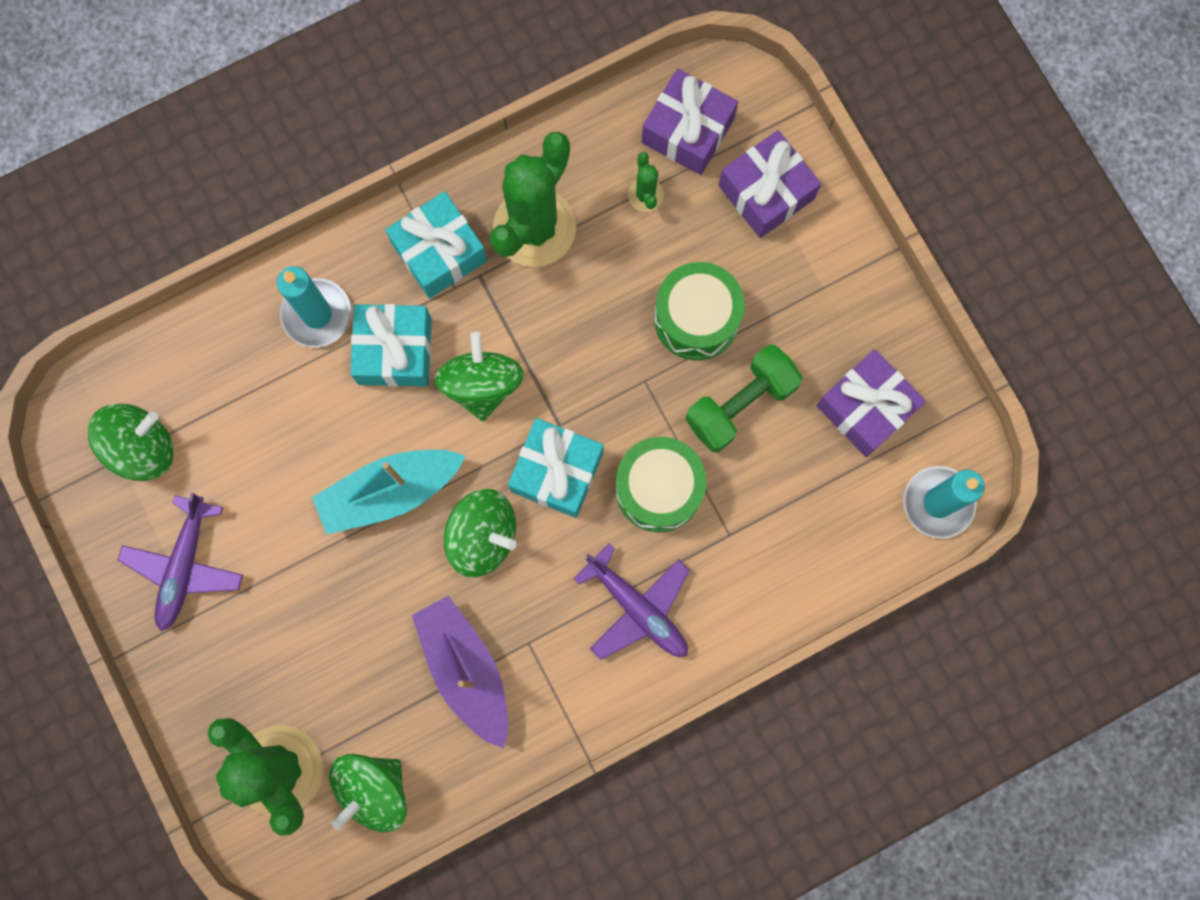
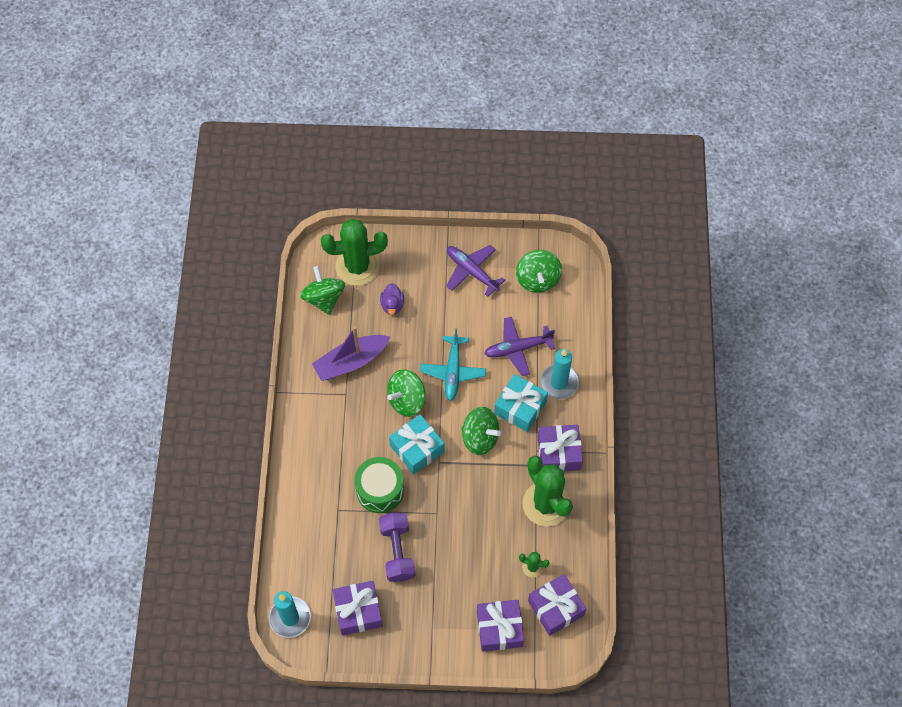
camera: 120 degrees right, 15 degrees down
(322, 663) = (392, 305): none -> purple duck
(389, 492) = (453, 371): turquoise boat -> turquoise plane
(439, 252) = (559, 453): turquoise gift -> purple gift
(466, 670) = (351, 362): purple boat -> purple boat turned 150 degrees clockwise
(637, 608) = (331, 449): purple plane -> purple plane (518, 348)
(696, 318) = (453, 555): green drum -> none
(740, 404) = (397, 551): green dumbbell -> purple dumbbell

